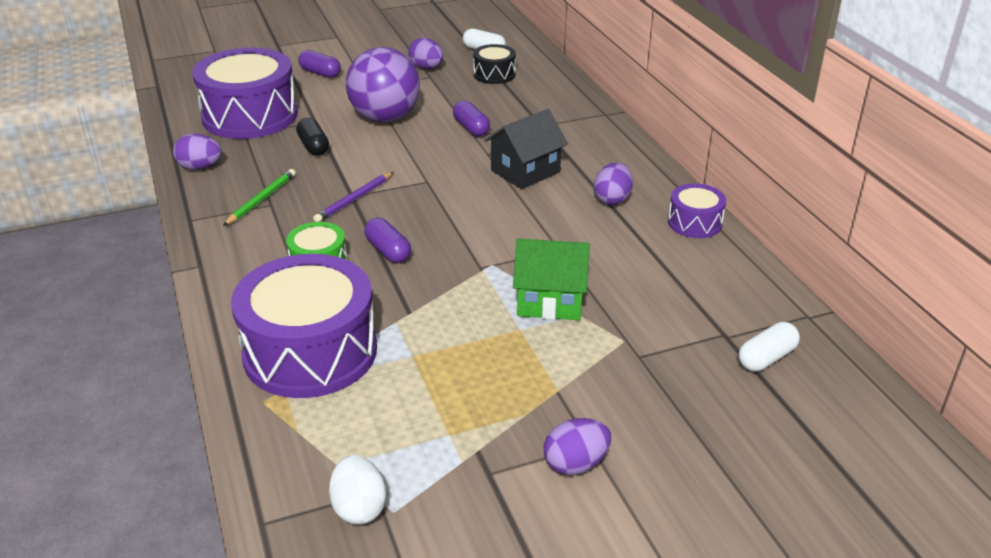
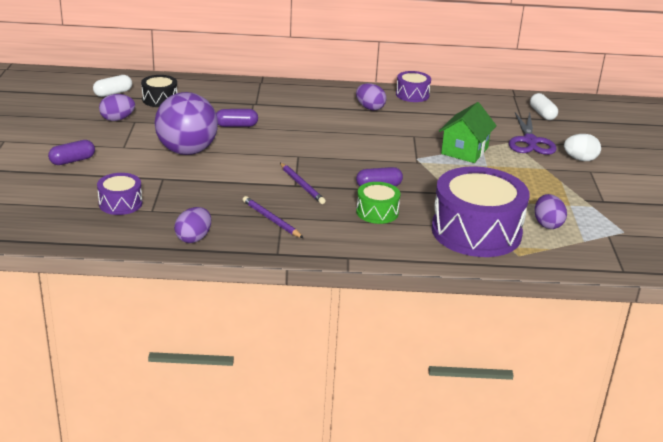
camera: 70 degrees left, 5 degrees down
(250, 116) = (120, 203): purple drum -> purple drum, size x0.48
(261, 199) = (271, 219): green pencil -> purple pencil
(313, 146) = (205, 186): black capsule -> none
(359, 508) = (619, 240): white egg -> white egg (580, 159)
(525, 171) = (314, 123): black house -> none
(575, 464) = (603, 178): purple egg -> purple egg (547, 224)
(642, 360) = (530, 141): none -> purple scissors

